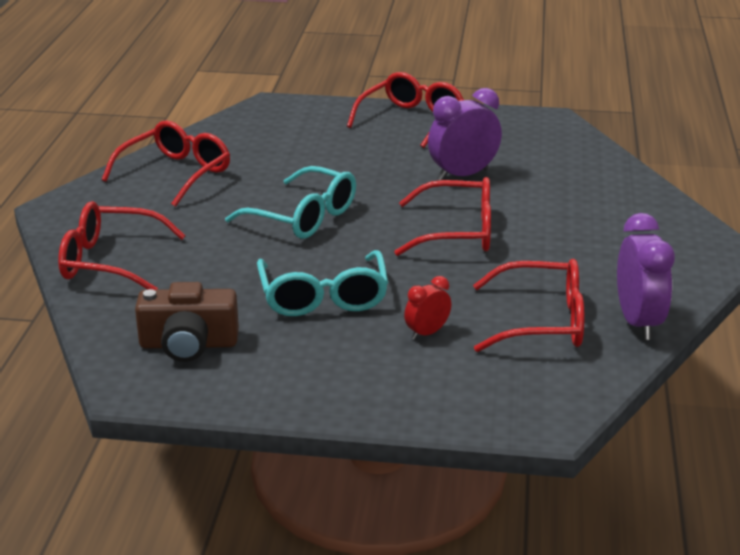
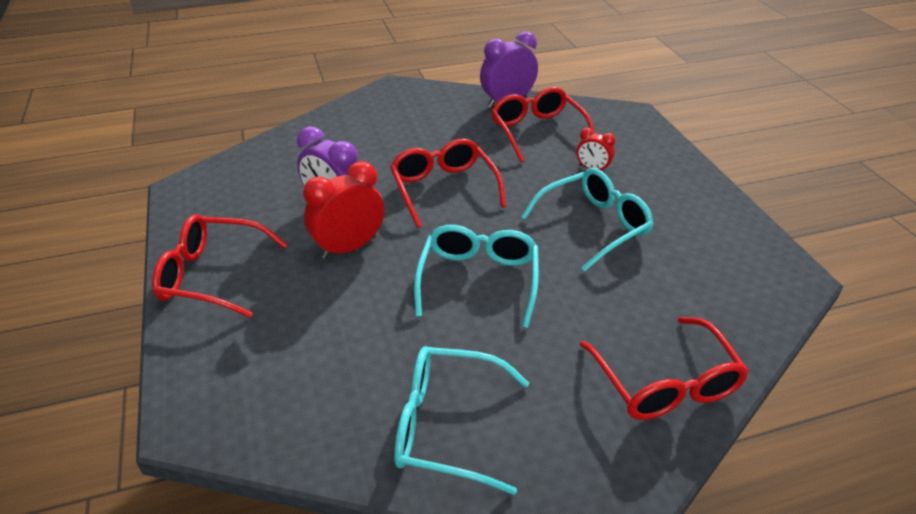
camera: 115 degrees left, 10 degrees up
(176, 173) = (446, 425): red glasses -> turquoise glasses
(188, 344) = (720, 270): brown camera -> none
(400, 172) = (349, 247): none -> red clock

